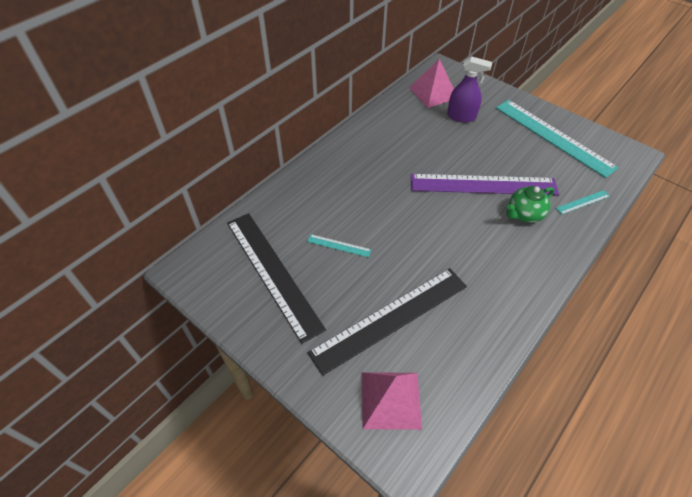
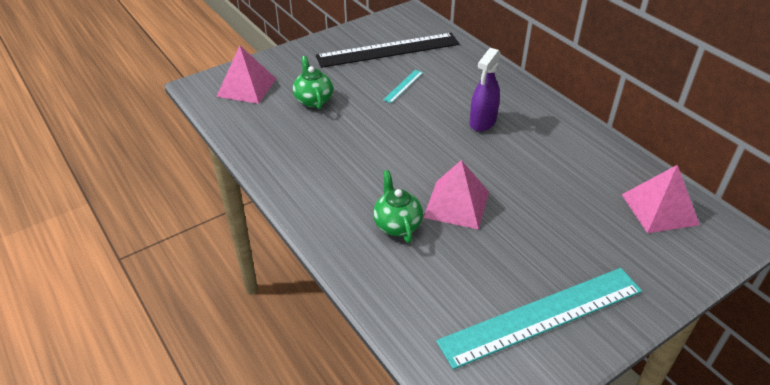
camera: 105 degrees right, 10 degrees down
(390, 318) = (313, 100): black ruler -> green teapot
(461, 116) = (599, 223): purple spray bottle -> purple spray bottle (482, 122)
(483, 185) = (456, 204): purple ruler -> pink pyramid
(582, 202) = (398, 291): turquoise ruler -> none

